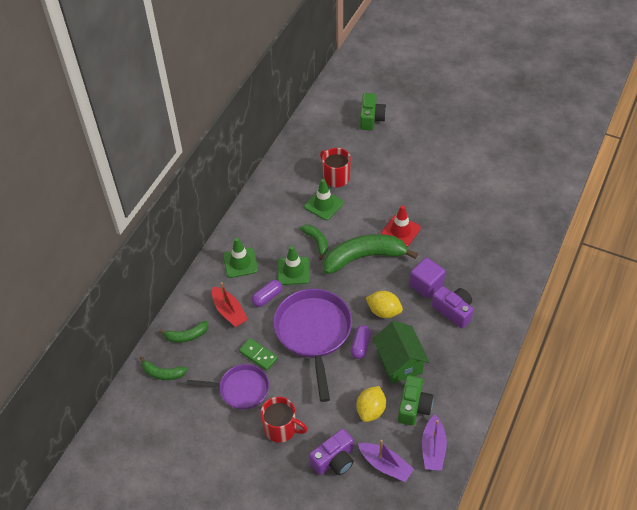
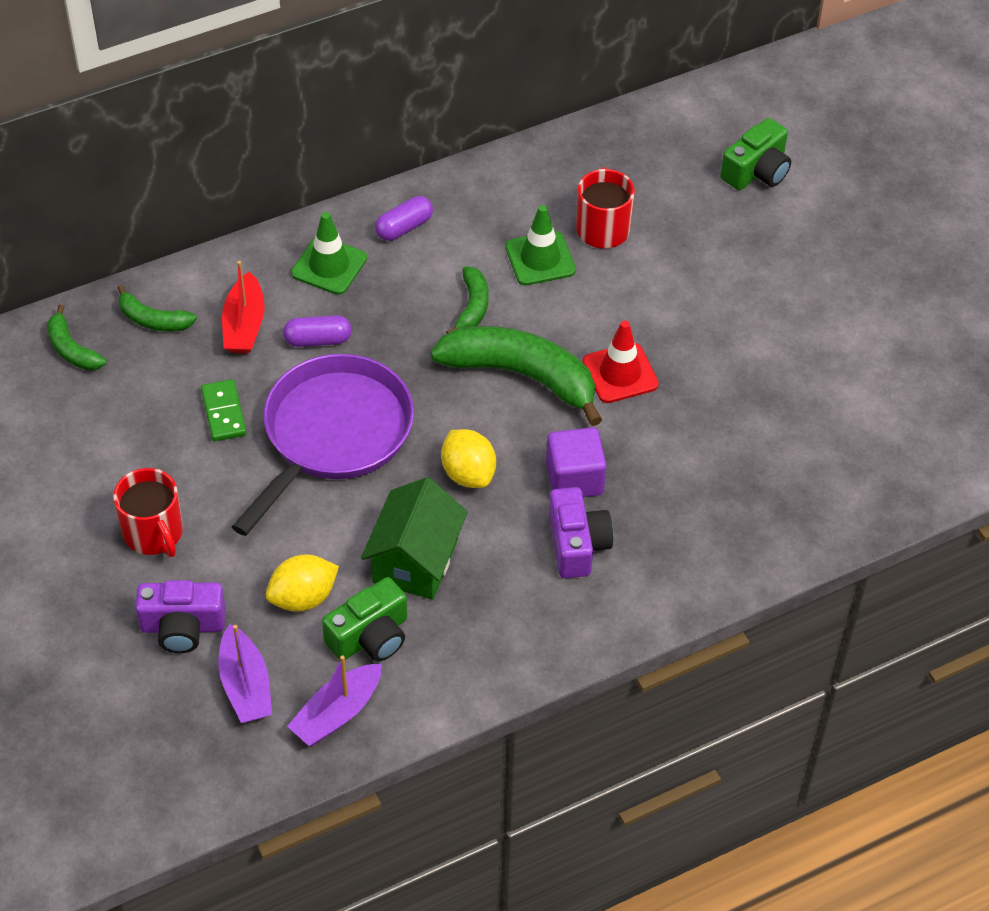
camera: 35 degrees right, 0 degrees up
(241, 389) = (153, 442): purple pan -> none
(293, 271) = (394, 327): green traffic cone -> none
(360, 346) = (382, 498): purple capsule -> purple capsule (404, 227)

